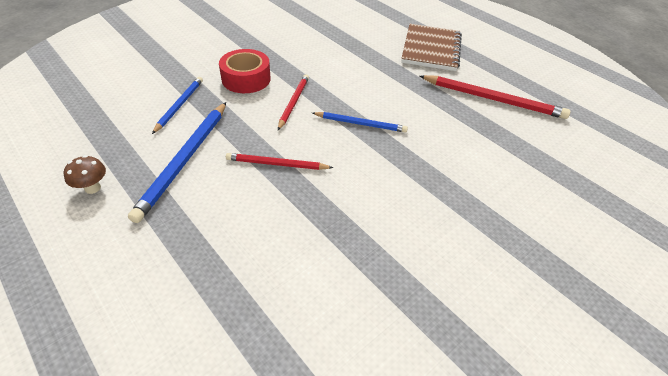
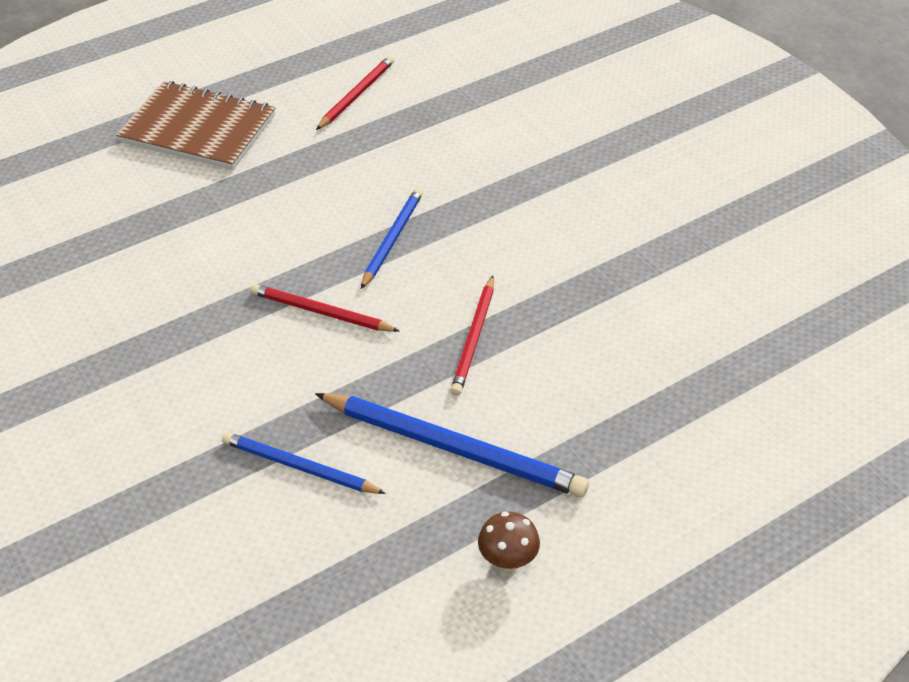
camera: 80 degrees left, 0 degrees up
(246, 79) = (233, 374): red tape -> none
(493, 99) = (356, 95): red pencil -> red pencil, size x0.60

